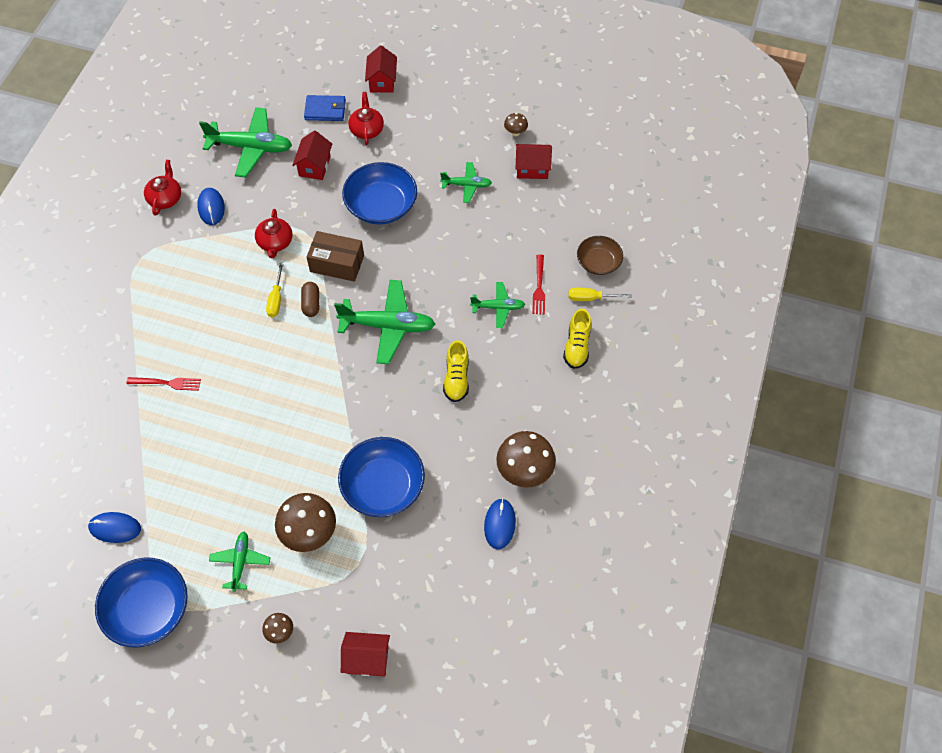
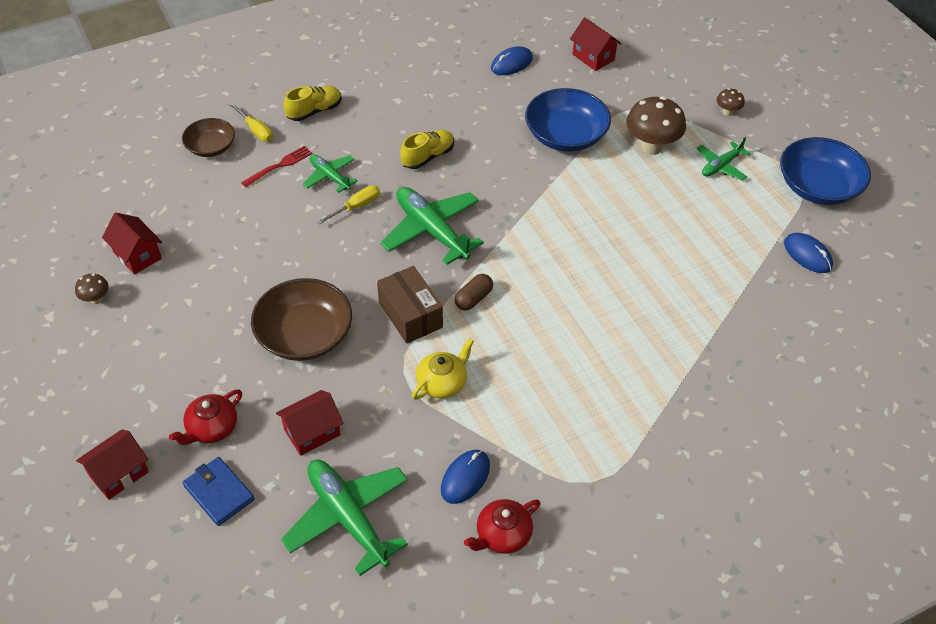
camera: 135 degrees left, 10 degrees down
(167, 383) = (671, 332): red fork -> none
(275, 242) = (442, 382): red teapot -> yellow teapot
(276, 299) = (500, 328): yellow screwdriver -> yellow screwdriver (356, 207)
(367, 659) = (680, 64): red house -> red house (593, 57)
(381, 205) = (304, 335): blue bowl -> brown bowl
(466, 185) = (209, 288): green plane -> none
(524, 472) = (457, 75): brown mushroom -> none

